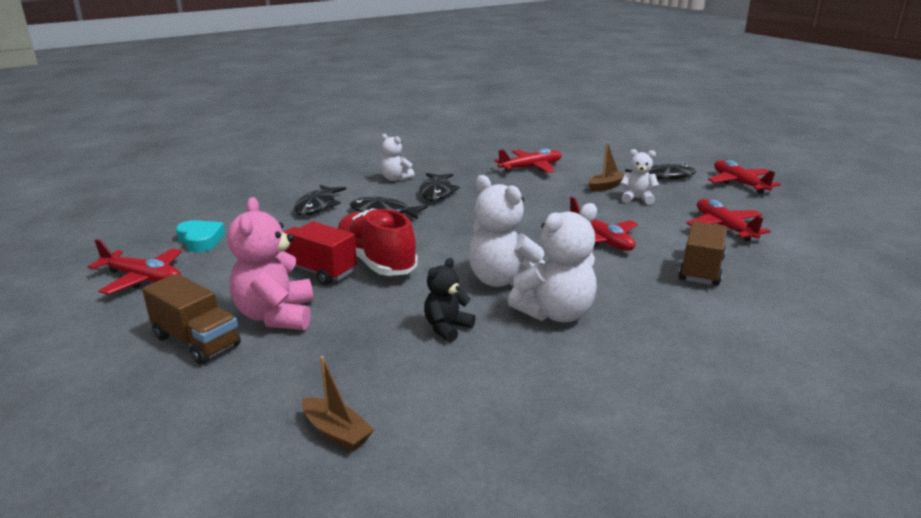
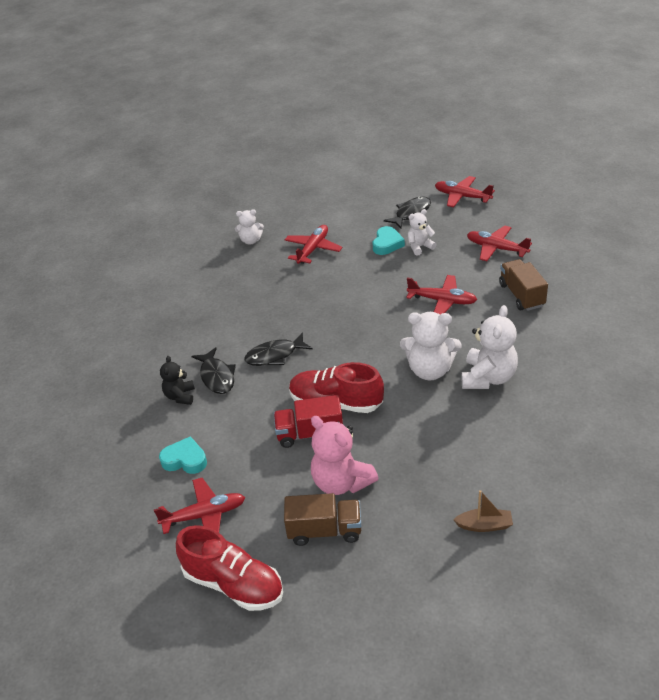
camera: 35 degrees left, 15 degrees up
(66, 333) = (233, 584): none -> red shoe
(395, 179) = (231, 315): white teddy bear -> white teddy bear (251, 241)
(437, 192) = (282, 313): black fish -> none
(447, 328) = (447, 425): black teddy bear -> black teddy bear (180, 396)
(606, 186) = (387, 244): brown boat -> turquoise heart

